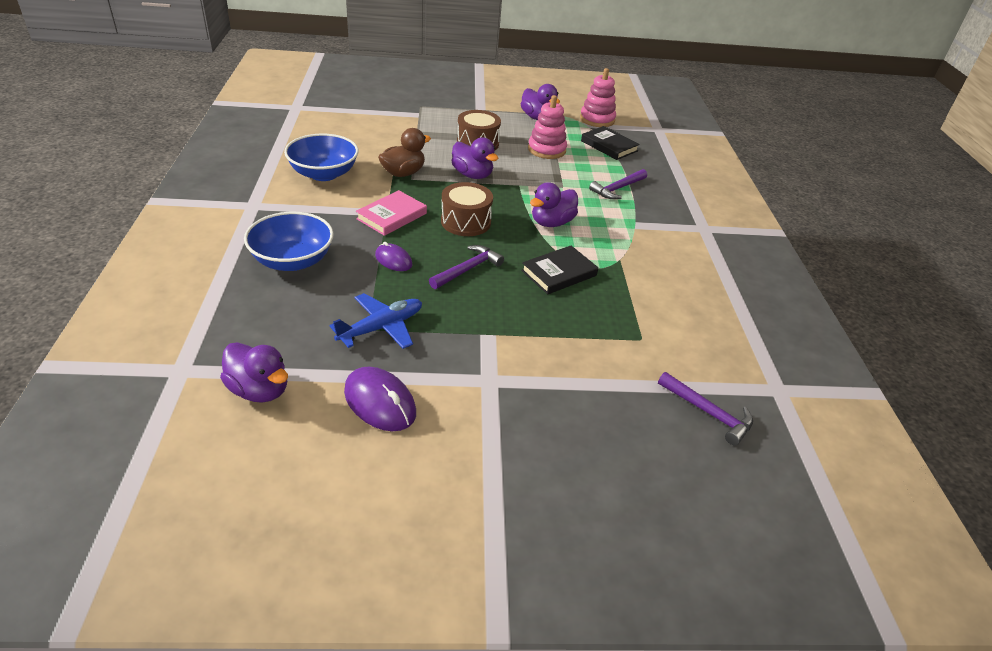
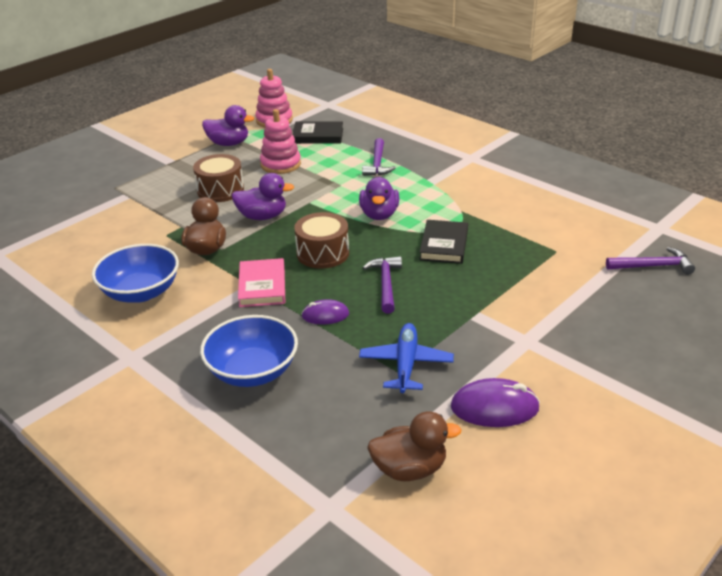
camera: 40 degrees left, 5 degrees down
(259, 390) = (409, 469): purple duck -> brown duck

